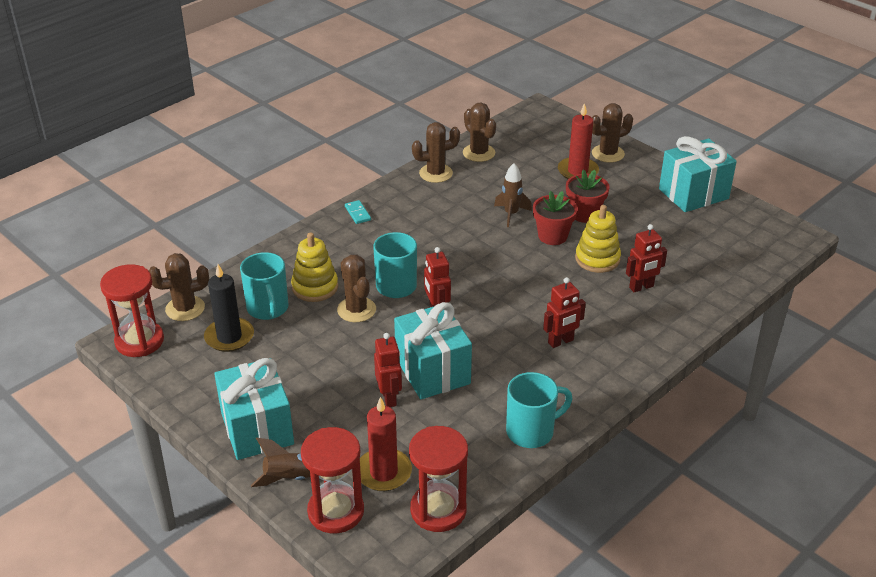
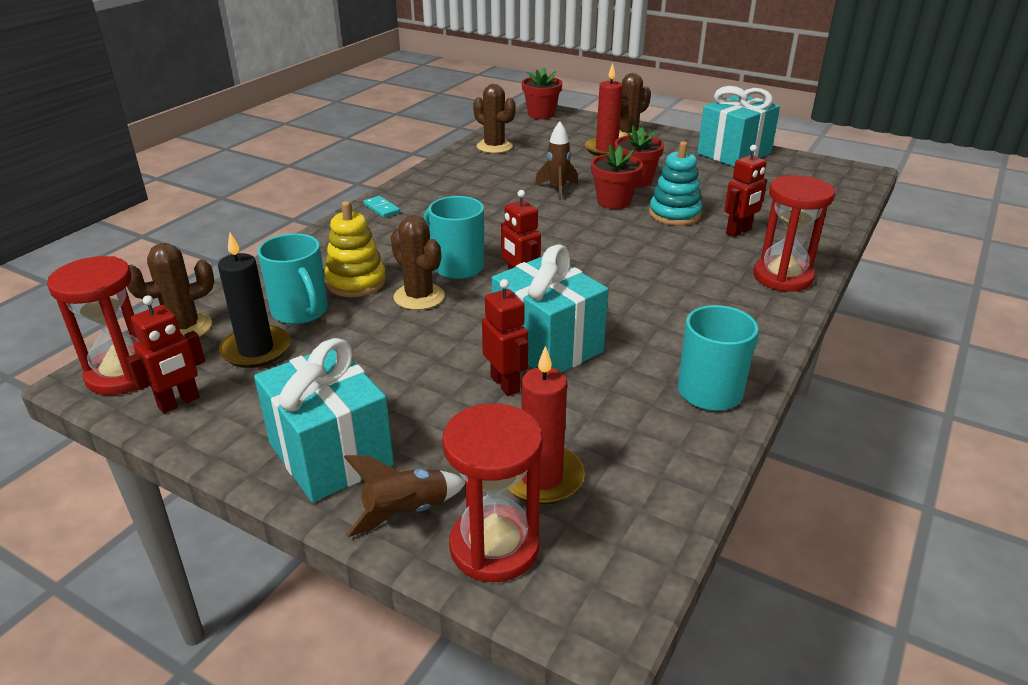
camera: 15 degrees left, 5 degrees down
(436, 173) = (456, 167): brown cactus -> none
(438, 510) = (645, 513): red hourglass -> red hourglass (782, 277)
(539, 115) = (541, 114): none -> red flower pot
(561, 342) = (685, 292): red robot -> red robot (179, 402)
(597, 259) = (674, 214): yellow stacking toy -> turquoise stacking toy

